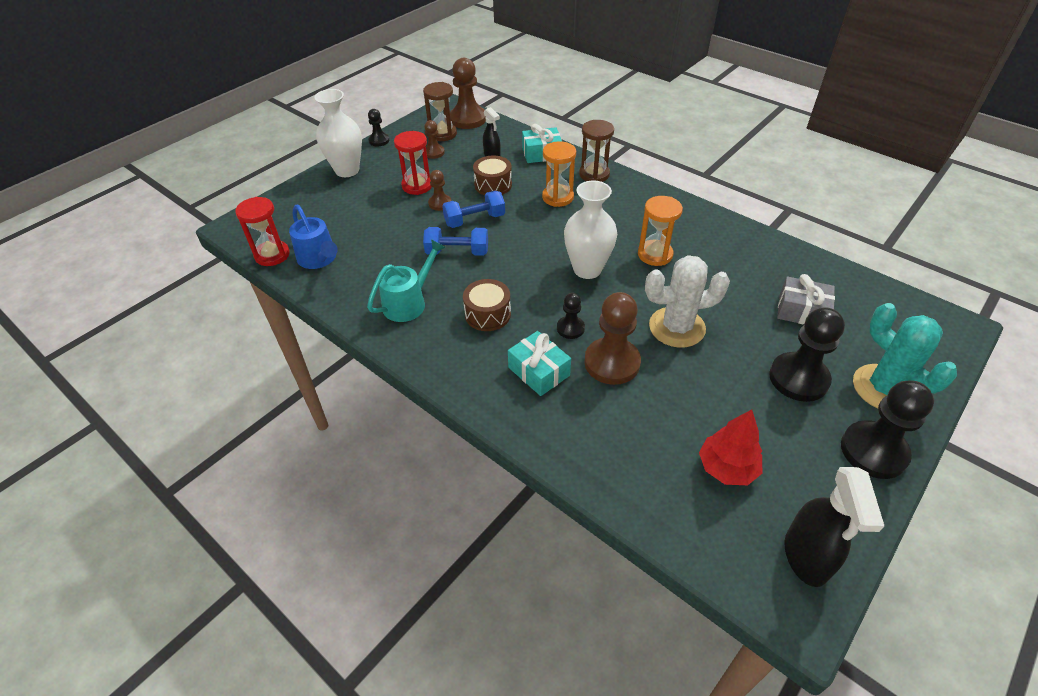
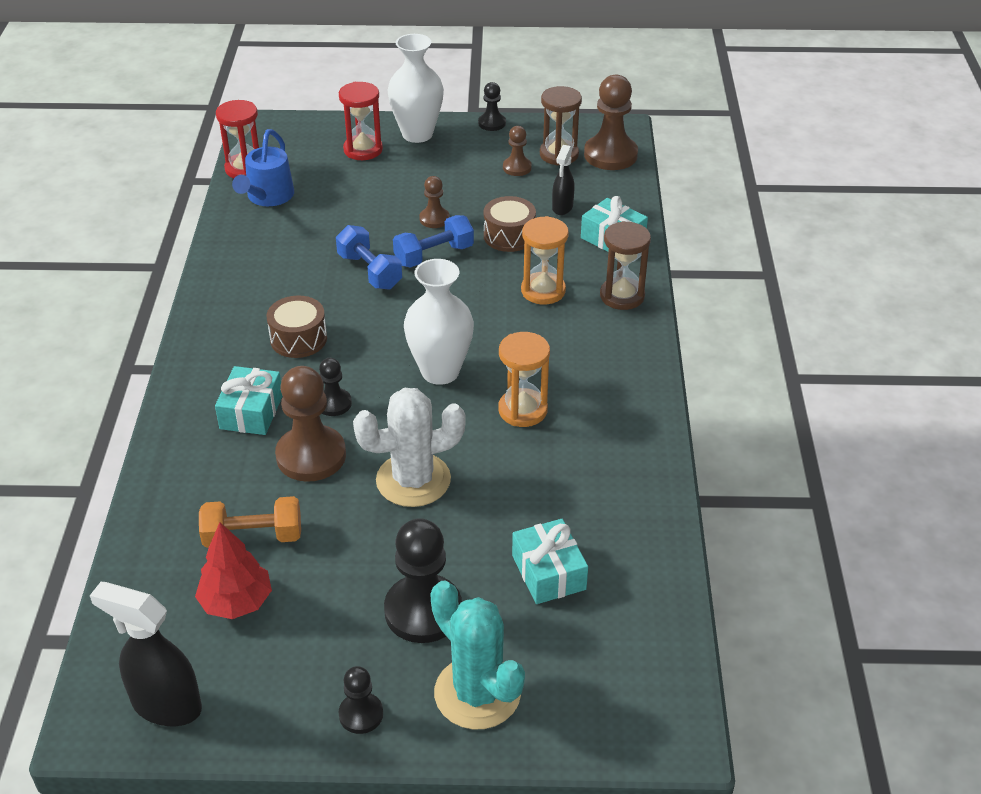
camera: 50 degrees right, 5 degrees down
(409, 302) = (265, 282): turquoise watering can -> none
(417, 186) = (446, 189): red hourglass -> red hourglass (363, 150)
(474, 220) = (434, 255): blue dumbbell -> blue dumbbell turned 60 degrees counterclockwise
(667, 429) = (253, 536): none -> orange dumbbell
(677, 327) = (413, 480): white cactus -> white cactus turned 60 degrees counterclockwise
(801, 311) = (549, 572): grey gift -> turquoise gift
(806, 557) = (166, 705): black spray bottle -> black spray bottle turned 60 degrees clockwise
(873, 451) = (361, 714): black pawn -> black pawn, size x0.53
(884, 388) = (477, 693): turquoise cactus -> turquoise cactus turned 60 degrees counterclockwise

